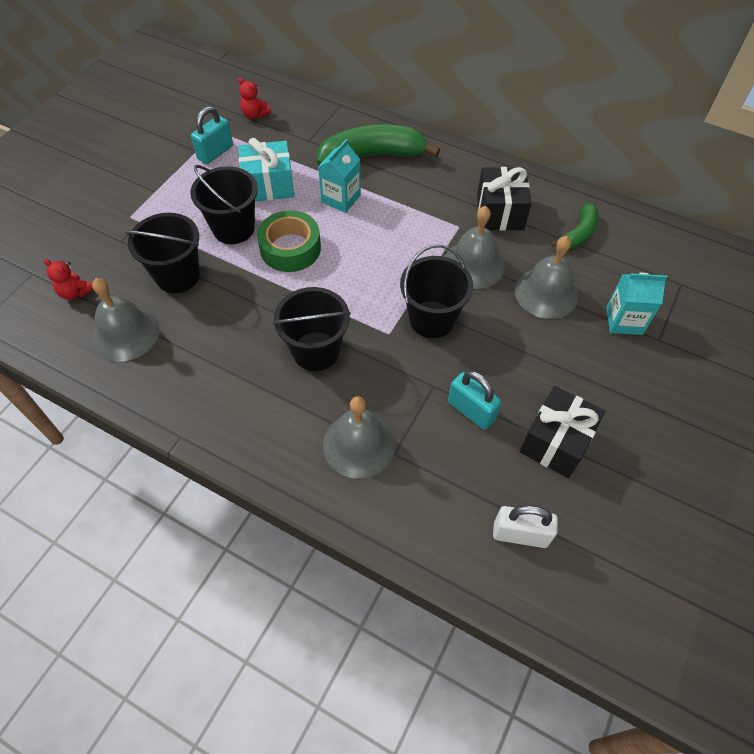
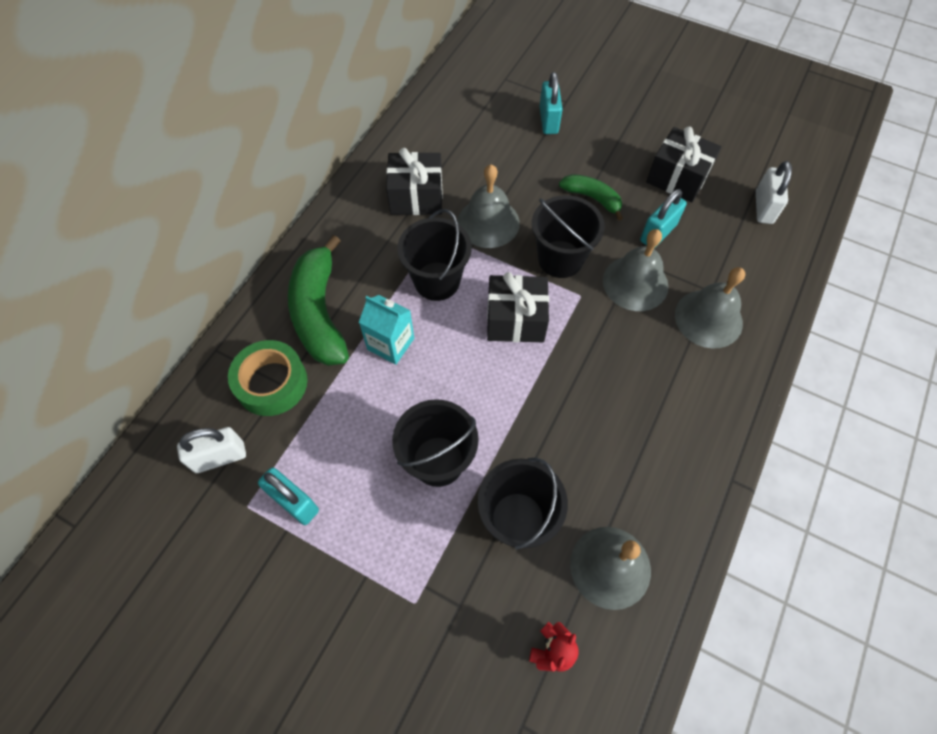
camera: 90 degrees left, 5 degrees up
(255, 115) = (220, 457): red teddy bear -> white padlock
(269, 185) = (363, 426): turquoise gift -> none
(290, 248) = (470, 393): green tape -> green tape (272, 383)
(316, 351) = (610, 359): black bucket -> black bucket (437, 281)
(362, 281) = (515, 320): none -> black gift
(546, 293) = (521, 170): grey bell -> grey bell (635, 283)
(578, 234) = (446, 139): green banana -> green banana (592, 198)
(624, 320) = (548, 120): turquoise carton -> turquoise padlock

